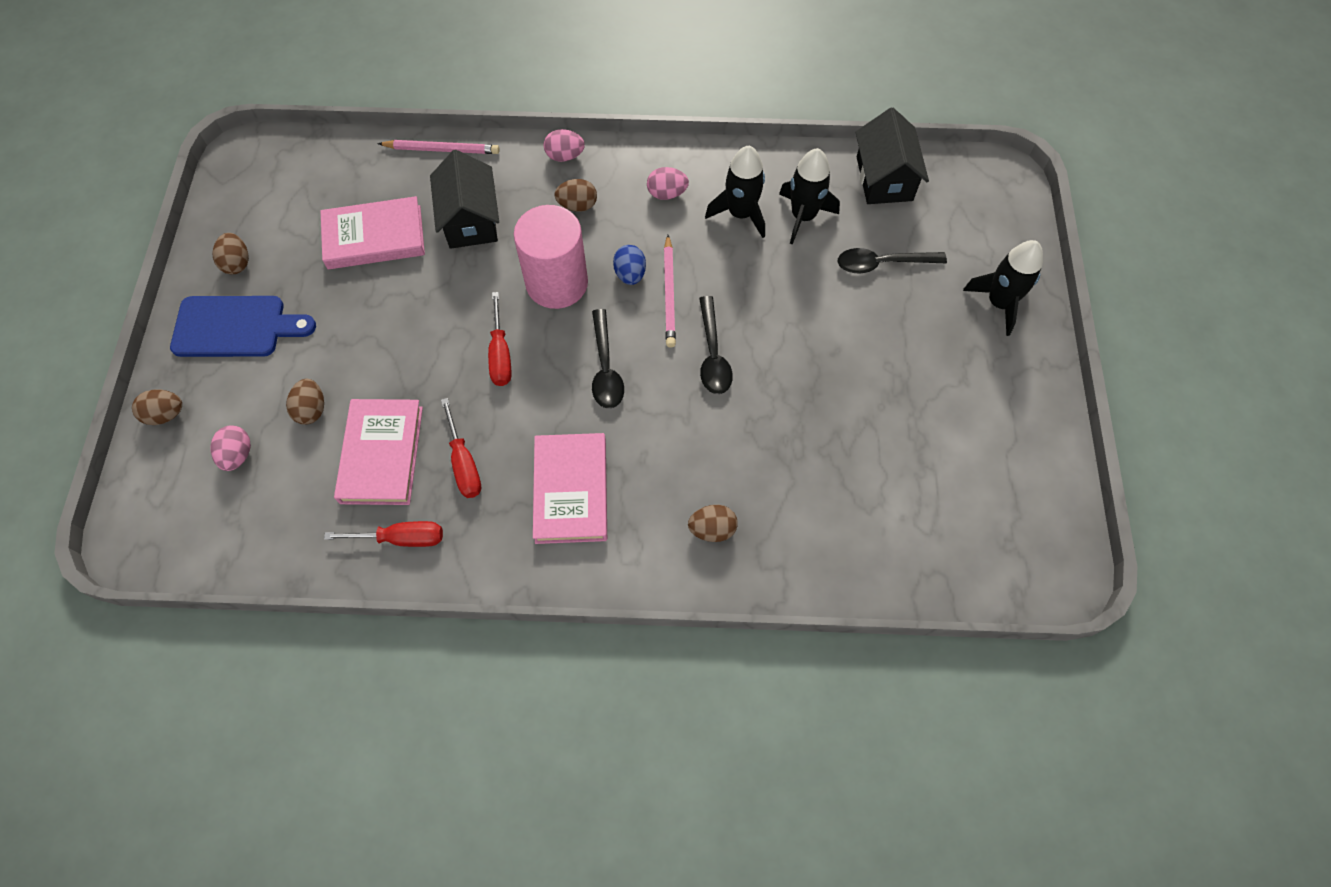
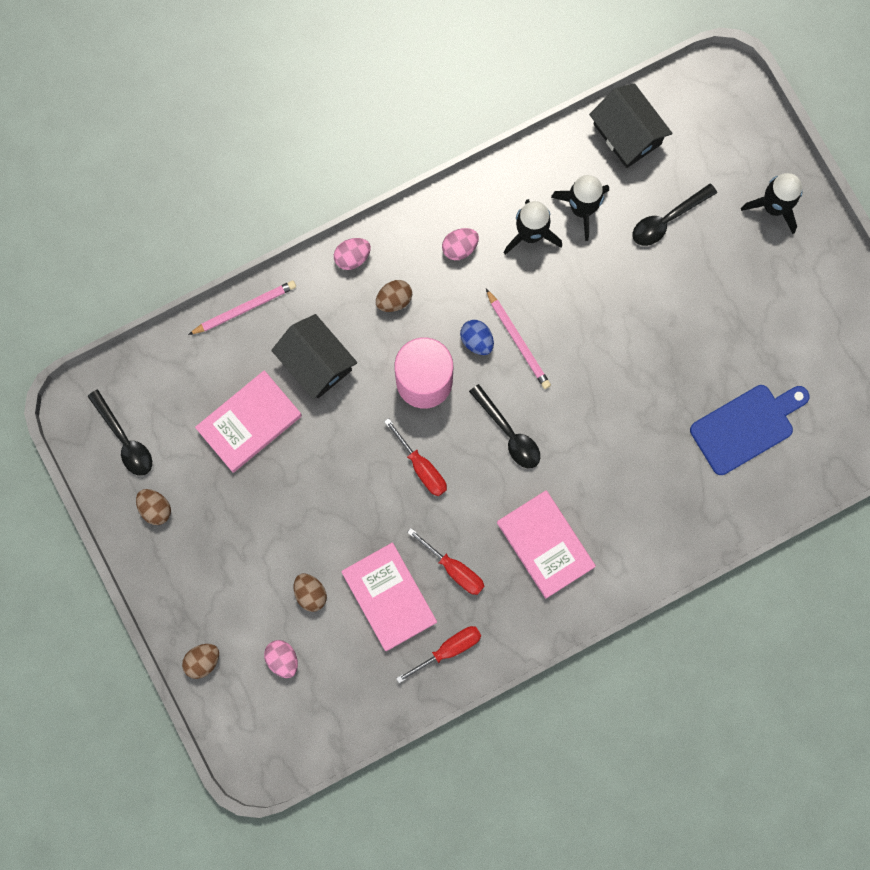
camera: 30 degrees left, 15 degrees up
(236, 327) = (199, 562): blue cutting board -> blue cutting board (746, 427)
(712, 529) = (662, 516): brown egg -> none
(713, 355) = (583, 376): black spoon -> black spoon (125, 440)

